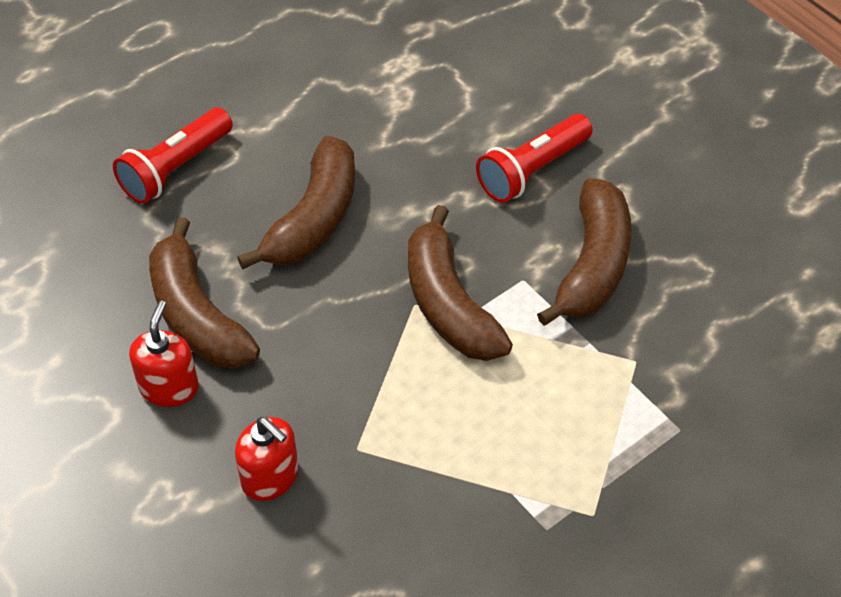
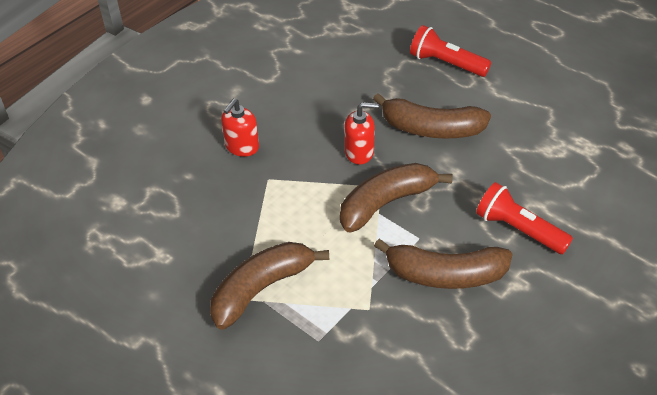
camera: 80 degrees right, 5 degrees down
(169, 387) = (291, 95): red soap dispenser -> red soap dispenser (359, 152)
(196, 314) = (343, 95): brown banana -> brown banana (261, 288)

